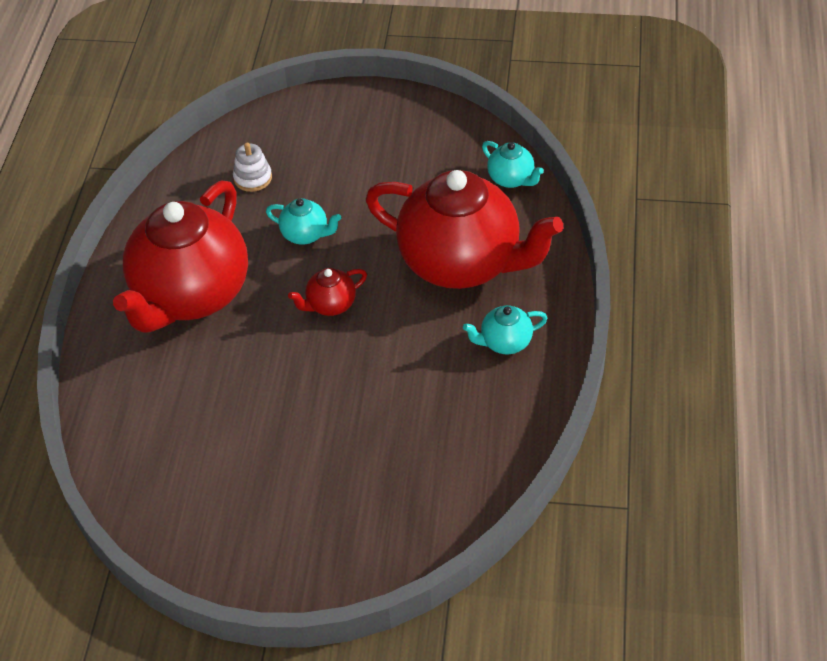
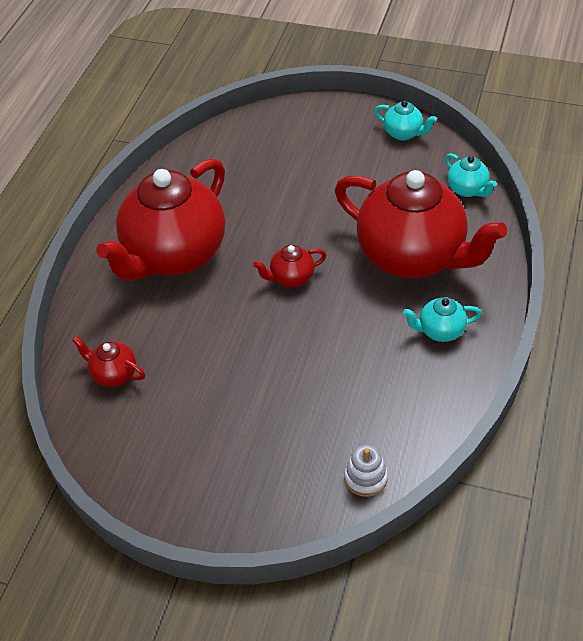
camera: 10 degrees right, 0 degrees up
(149, 440) = (113, 374): none -> red teapot
(253, 178) = (245, 163): white stacking toy -> white stacking toy (365, 478)
(305, 235) = (281, 215): turquoise teapot -> turquoise teapot (403, 133)

